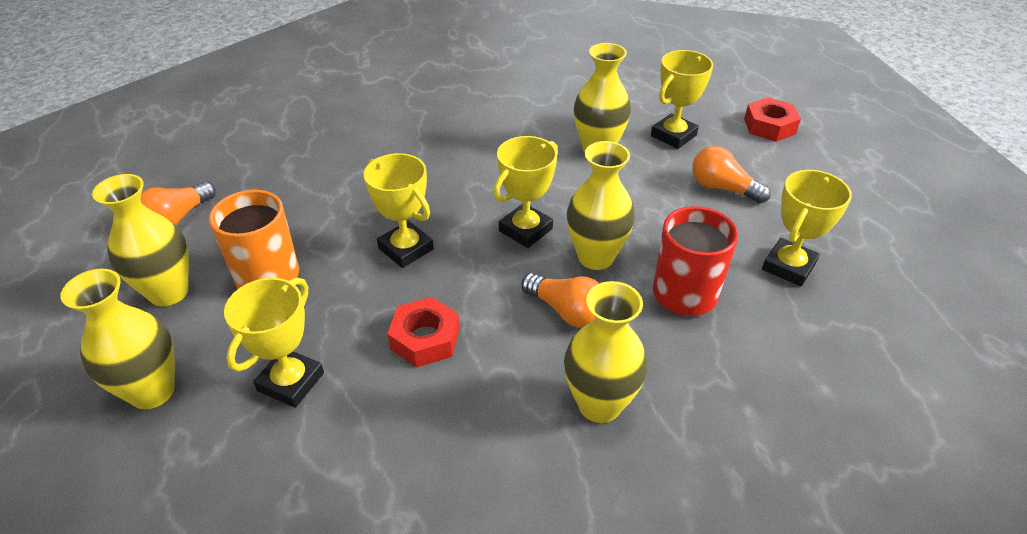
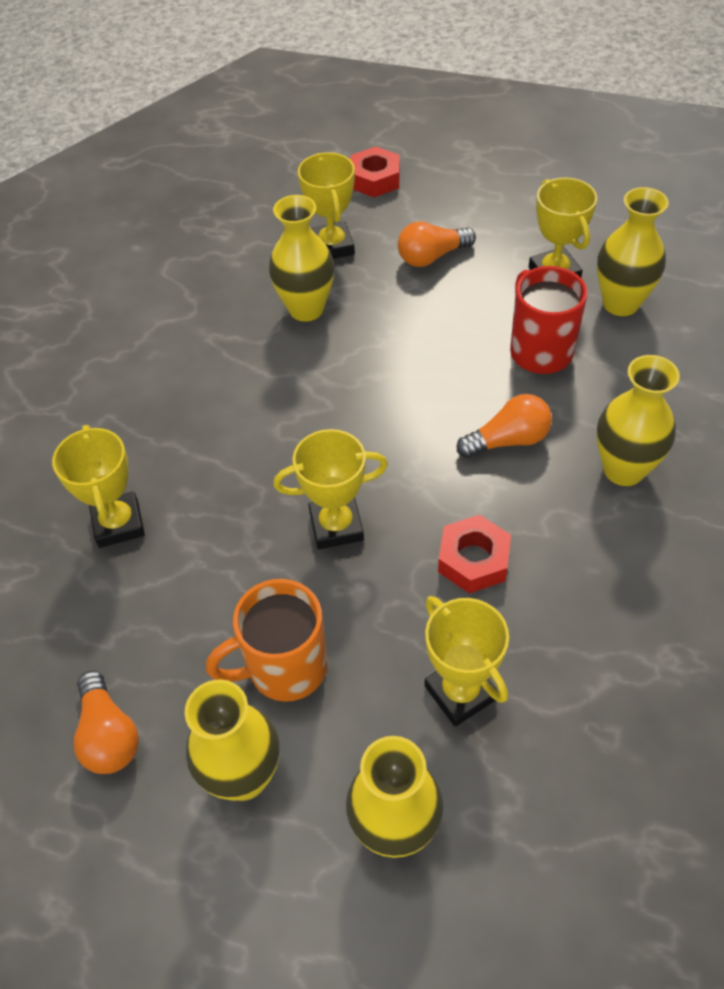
camera: 55 degrees left, 10 degrees up
(525, 230) = (381, 419): yellow trophy -> yellow trophy (118, 523)
(595, 257) = (455, 387): yellow vase -> yellow vase (620, 303)

